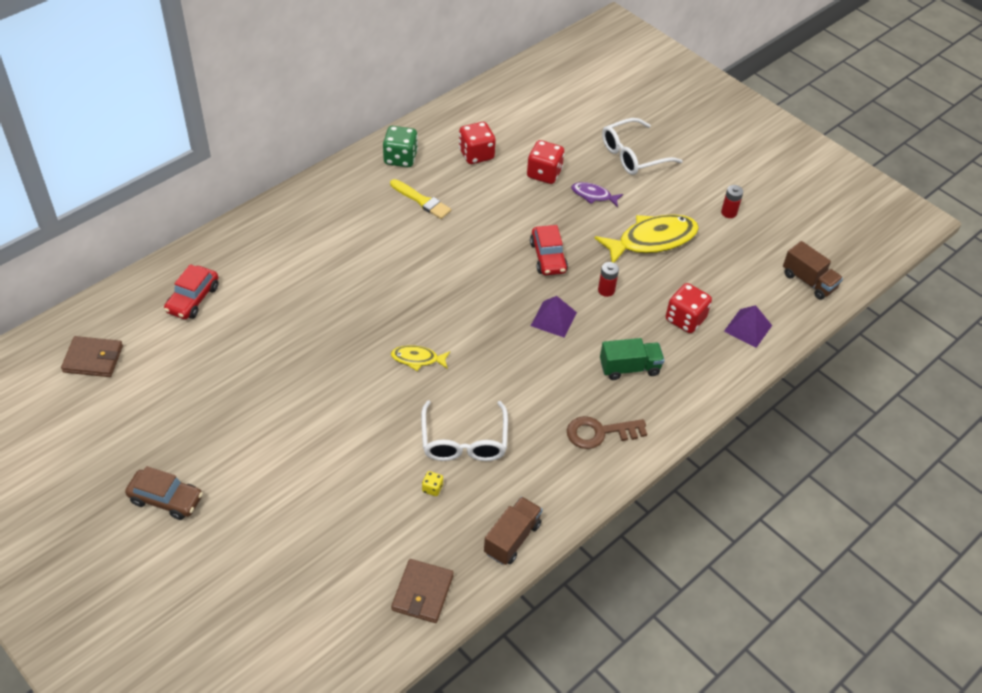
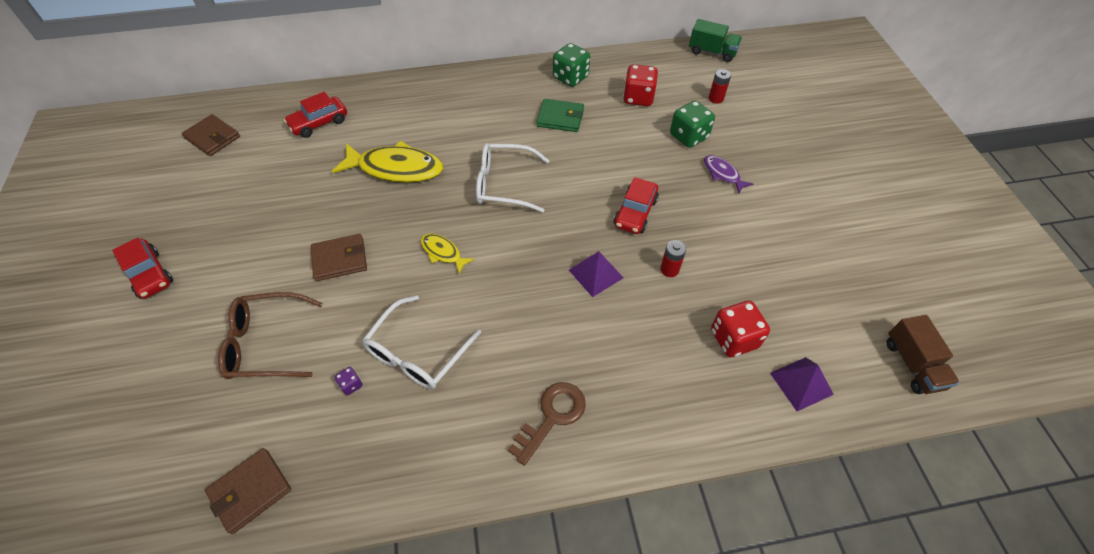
camera: 35 degrees right, 5 degrees up
(166, 499) = (149, 274): brown car -> red car
(333, 405) = (340, 259): none -> brown wallet
(333, 496) = (266, 343): none -> brown glasses
(422, 201) = (560, 118): yellow brush -> green wallet
(432, 488) = (351, 385): yellow dice -> purple dice
(512, 539) = (376, 484): brown truck -> none
(544, 174) = (688, 136): red dice -> green dice
(599, 433) = (552, 416): brown key -> brown key turned 105 degrees clockwise
(629, 368) = (635, 362): green truck -> green truck (712, 52)
(633, 155) = (790, 152): white glasses -> white glasses (504, 184)
(652, 240) = (754, 241): yellow fish -> yellow fish (396, 169)
(729, 213) = (859, 248): red battery -> red battery (716, 98)

